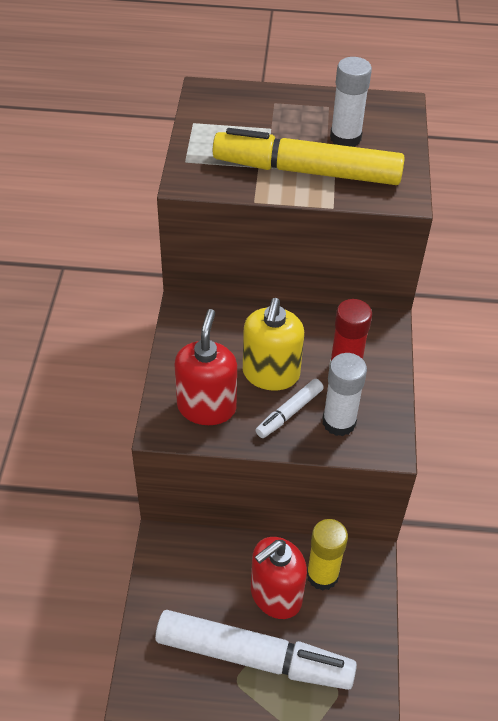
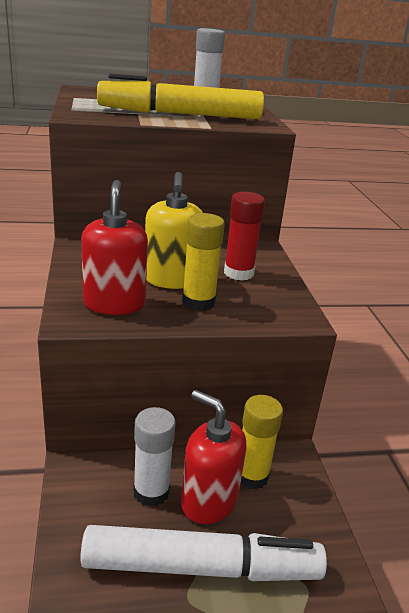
camera: 15 degrees left, 20 degrees down
(275, 595) = (208, 501): red soap dispenser -> red soap dispenser turned 90 degrees clockwise
(289, 413) = (198, 302): white marker -> yellow glue stick
(339, 422) = (248, 305): white glue stick -> white glue stick (151, 492)

